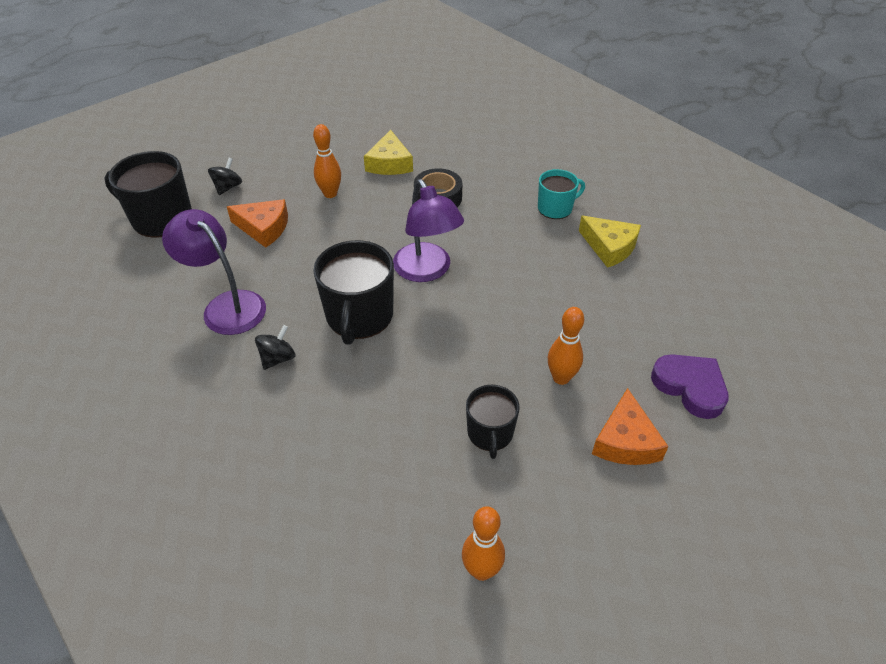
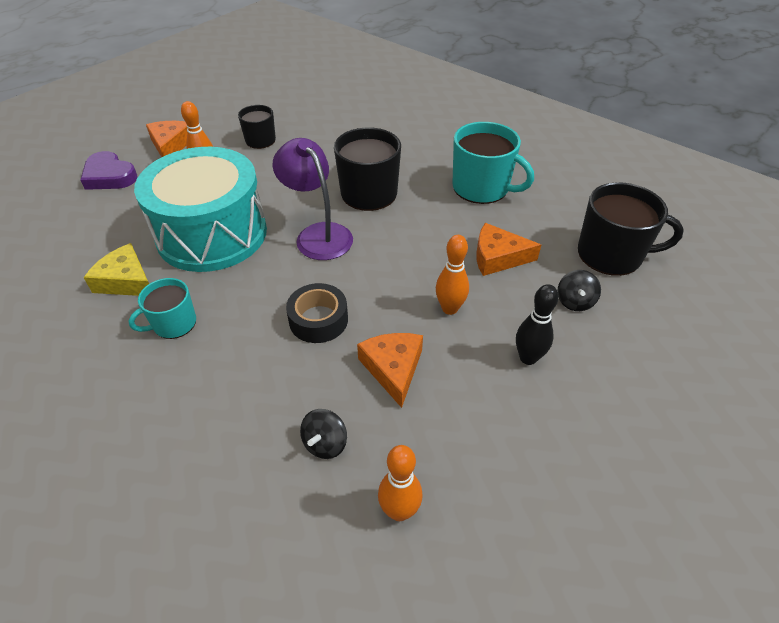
camera: 170 degrees right, 0 degrees up
(226, 305) = (482, 188): purple lamp -> turquoise mug
(278, 358) = (419, 161): black spinning top -> black spinning top (325, 443)
(292, 159) = (528, 358): none -> black bowling pin
(389, 163) = (393, 368): yellow cheese -> orange cheese
(481, 570) = (266, 94): orange bowling pin -> orange bowling pin (399, 511)
(537, 285) = (212, 234): none -> turquoise drum

